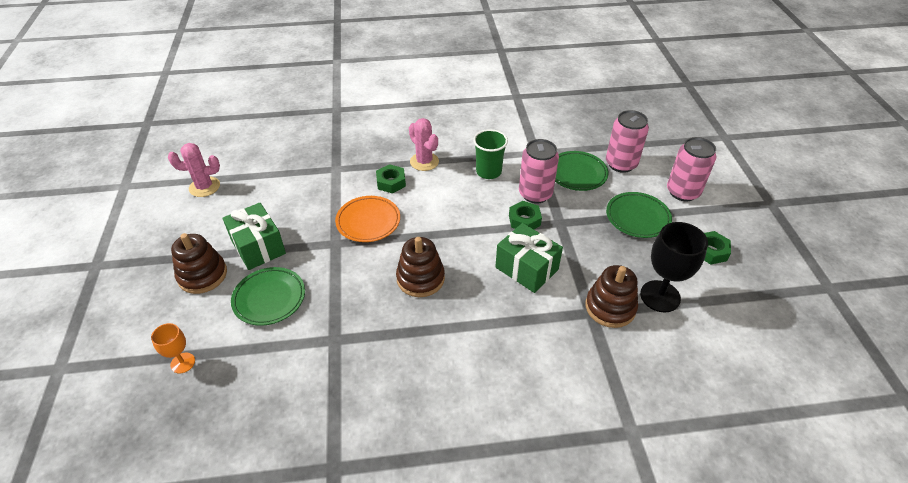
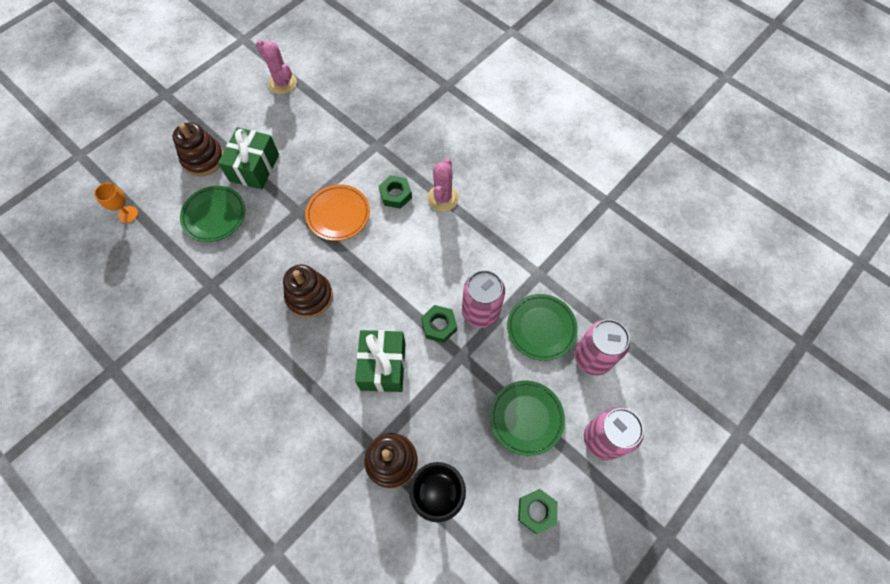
camera: 50 degrees right, 20 degrees up
(488, 172) = (475, 255): green cup -> none

